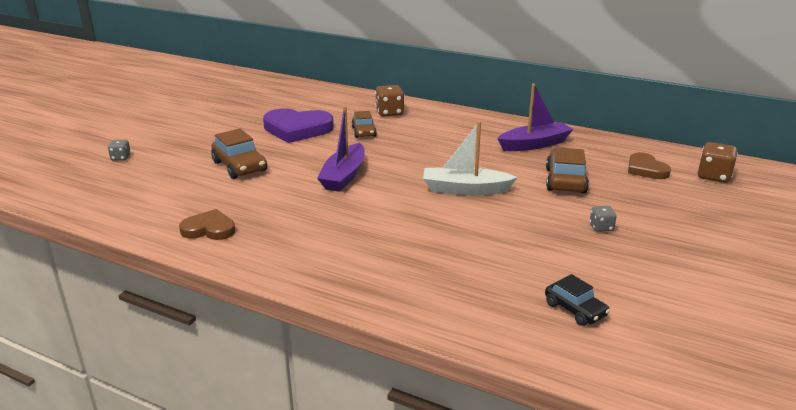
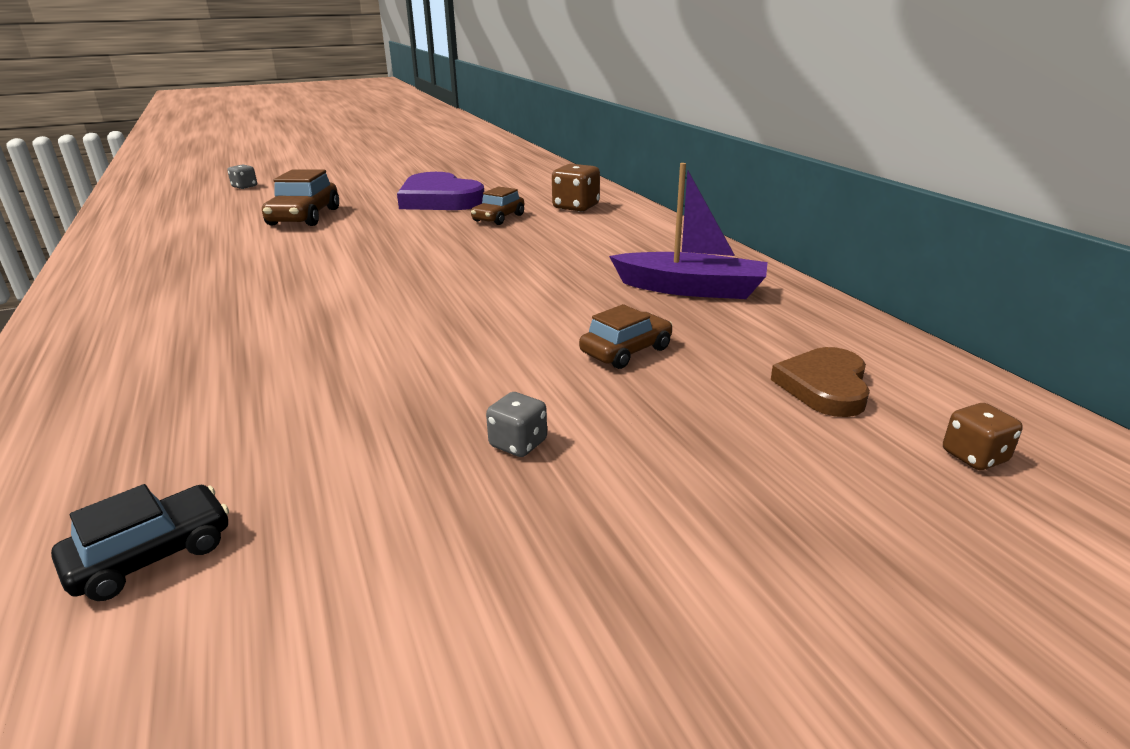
camera: 40 degrees right, 0 degrees up
(209, 229) = (135, 260): brown heart -> none
(344, 176) = (365, 253): purple boat -> none
(465, 189) = (455, 311): white boat -> none
(565, 181) = (626, 351): brown car -> brown car, size x0.64
(575, 309) = (152, 555): black car -> black car turned 135 degrees counterclockwise
(713, 176) = (974, 456): brown dice -> brown dice, size x0.58

